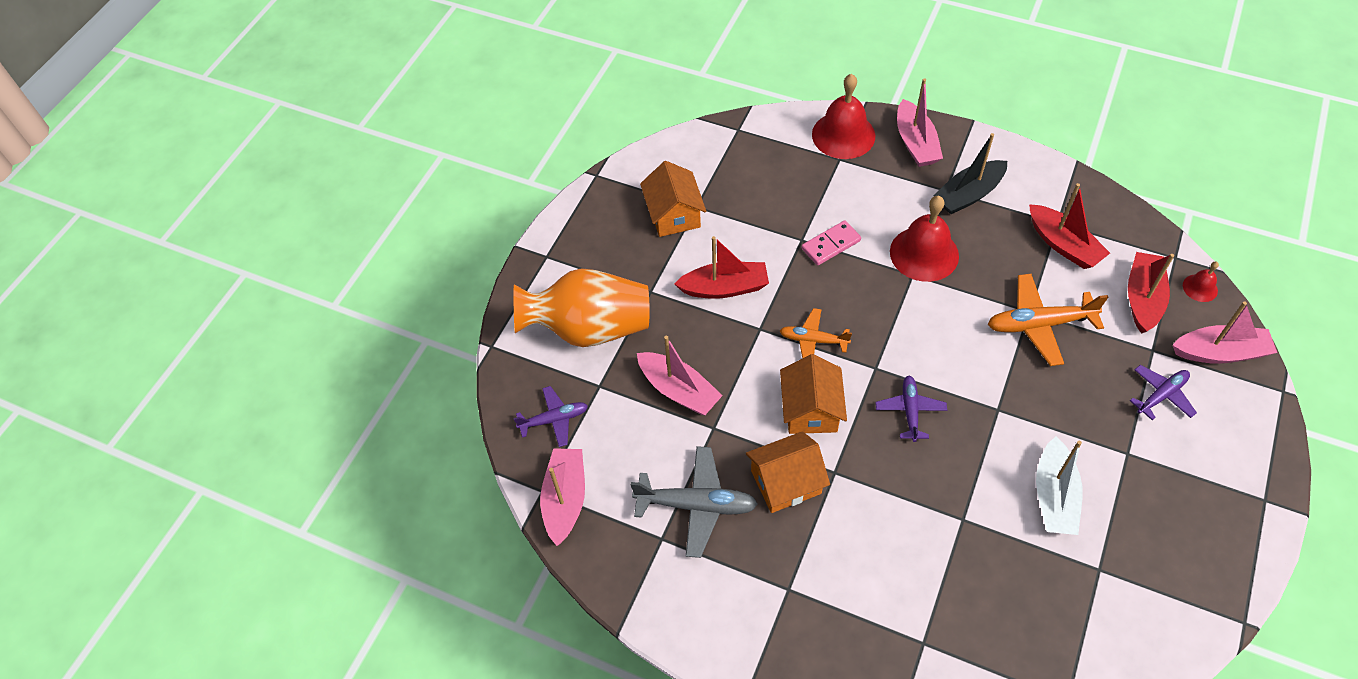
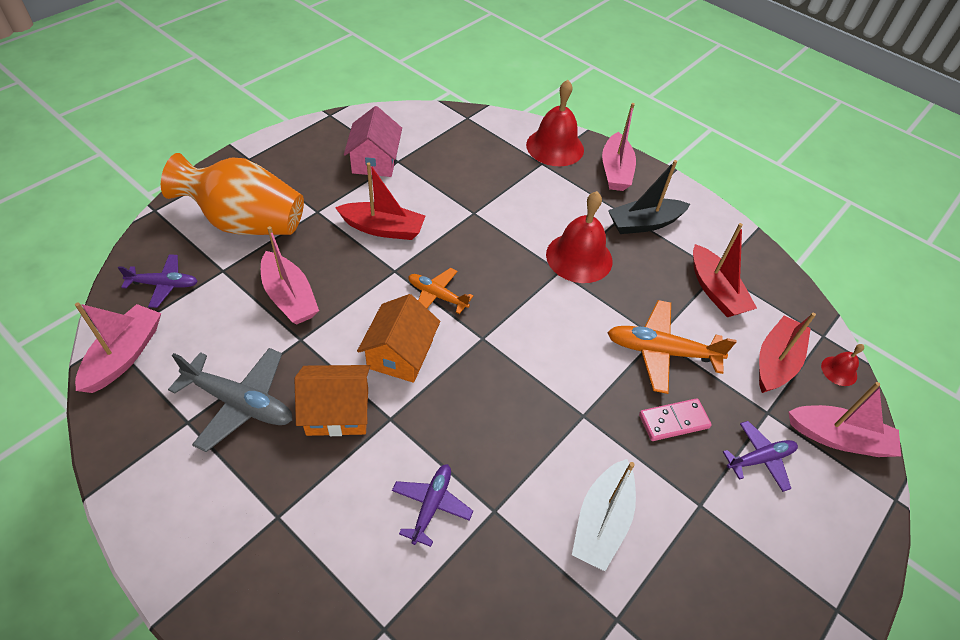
camera: 10 degrees right, 5 degrees down
(674, 214) = (375, 161): orange house -> pink house
(831, 245) = (497, 224): pink domino -> pink domino (673, 421)
(910, 410) = (495, 387): purple plane -> purple plane (431, 505)

